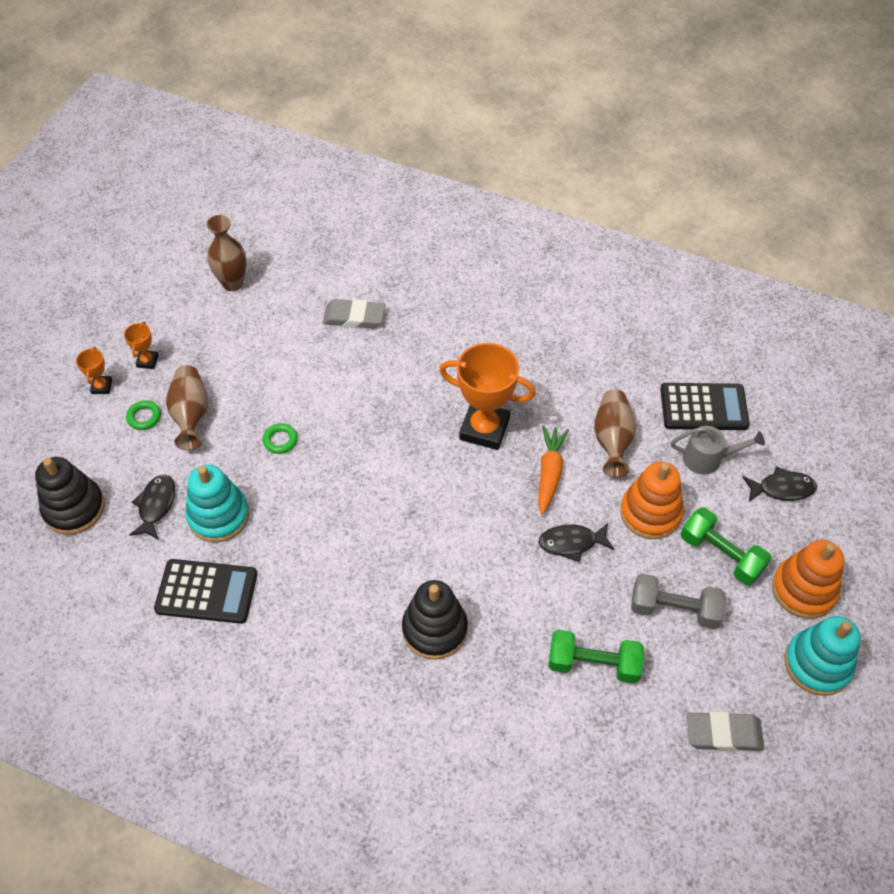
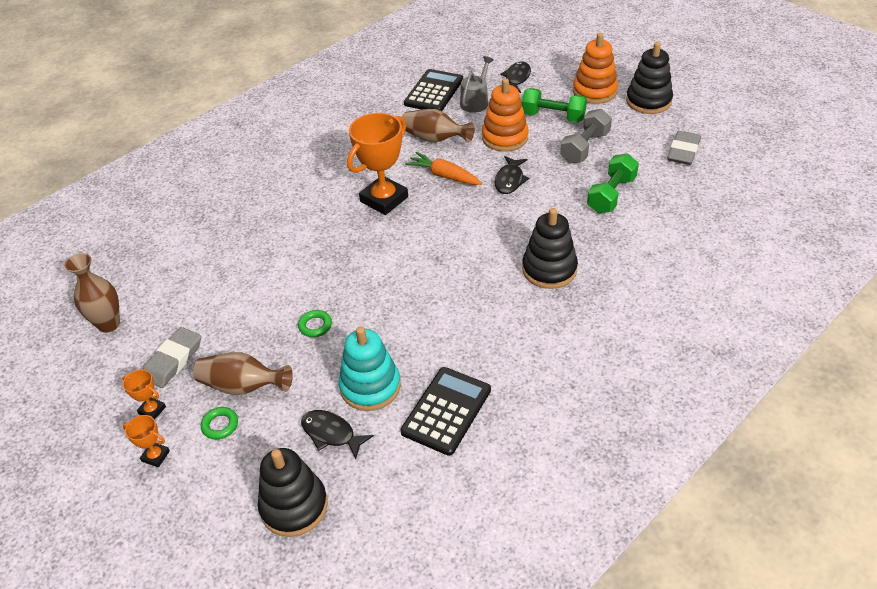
camera: 65 degrees left, 10 degrees down
(354, 317) = (217, 249): grey eraser -> grey eraser (173, 360)
(721, 554) = (553, 116): green dumbbell -> green dumbbell turned 45 degrees clockwise
(817, 664) = (648, 101): turquoise stacking toy -> black stacking toy

